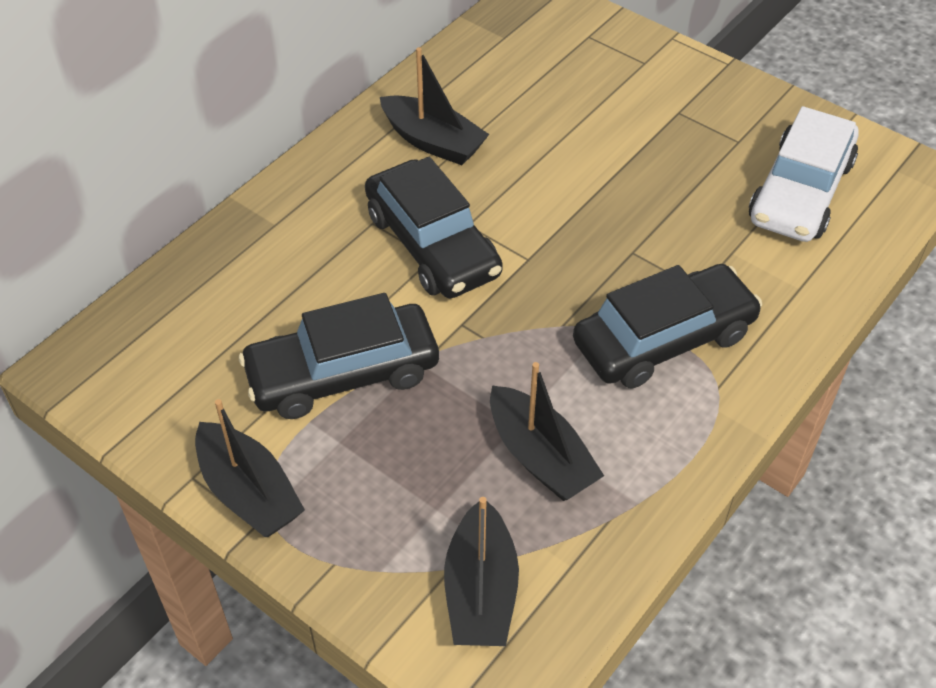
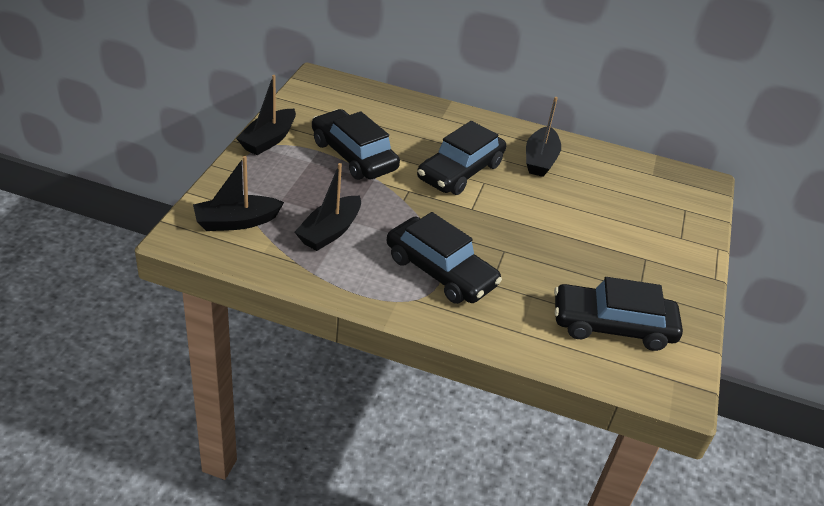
camera: 65 degrees right, 10 degrees down
(800, 191) = (612, 326): white car -> black car

